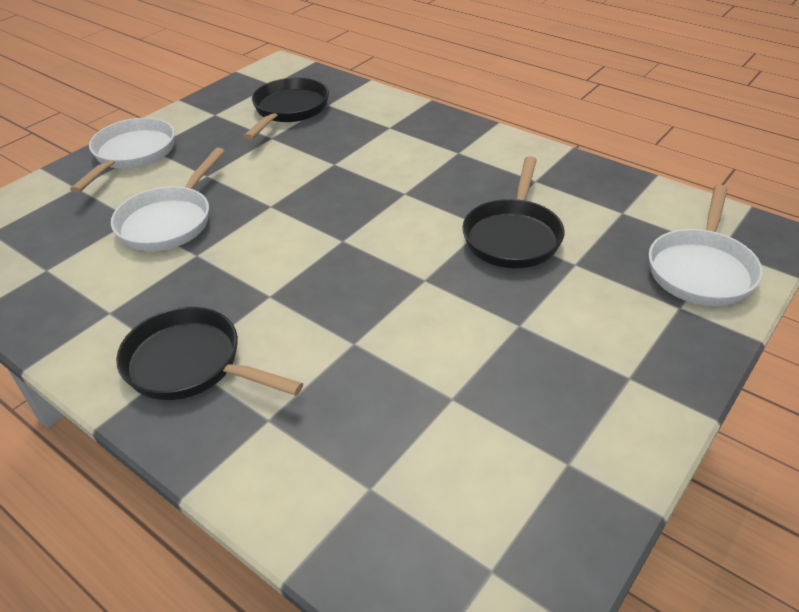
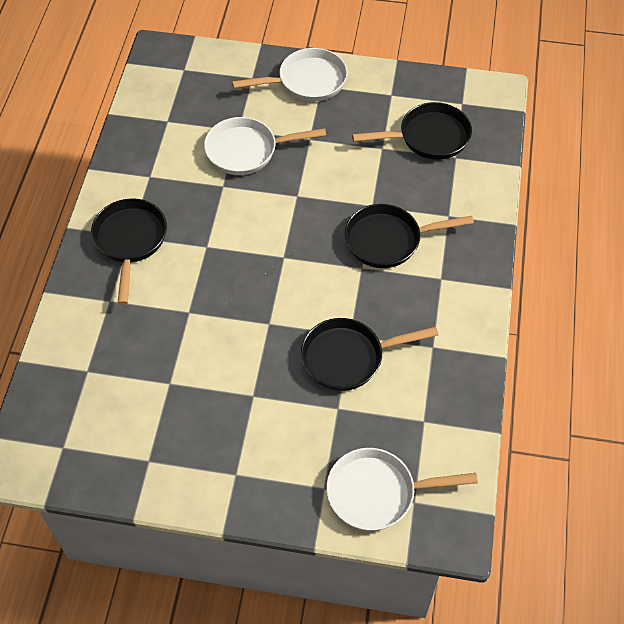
camera: 60 degrees right, 15 degrees up
(386, 167) = (388, 240): none -> black pan

